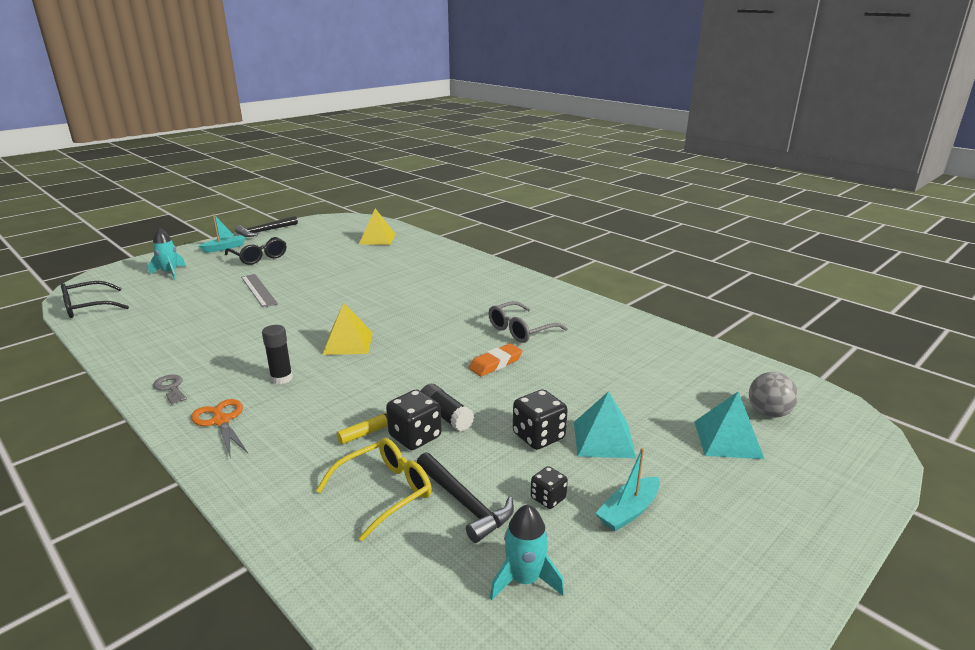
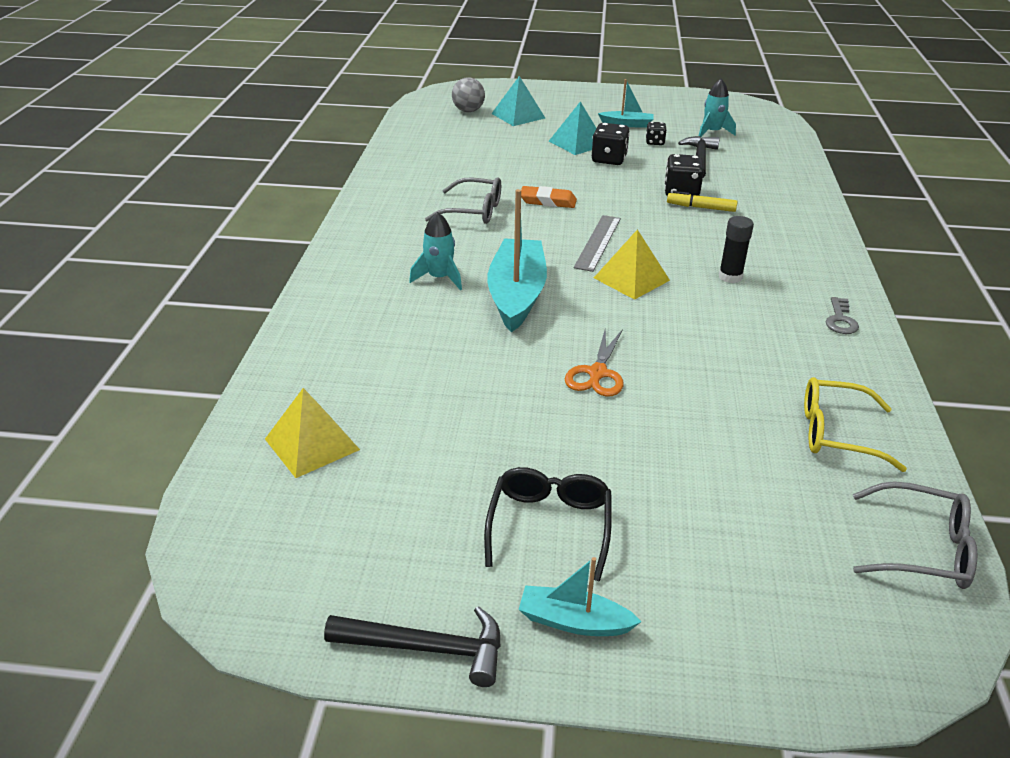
camera: 130 degrees left, 10 degrees up
(88, 307) = (922, 548): black glasses -> grey glasses
(170, 273) = (741, 580): turquoise rocket -> turquoise rocket (439, 278)
(221, 421) = (810, 267): orange scissors -> orange scissors (597, 373)
(259, 290) = (636, 423): grey ruler -> grey ruler (597, 242)
(385, 492) = (736, 180): yellow glasses -> yellow glasses (836, 433)
(398, 304) = (517, 295): none -> turquoise boat
(446, 416) = (643, 192): black glue stick -> none

